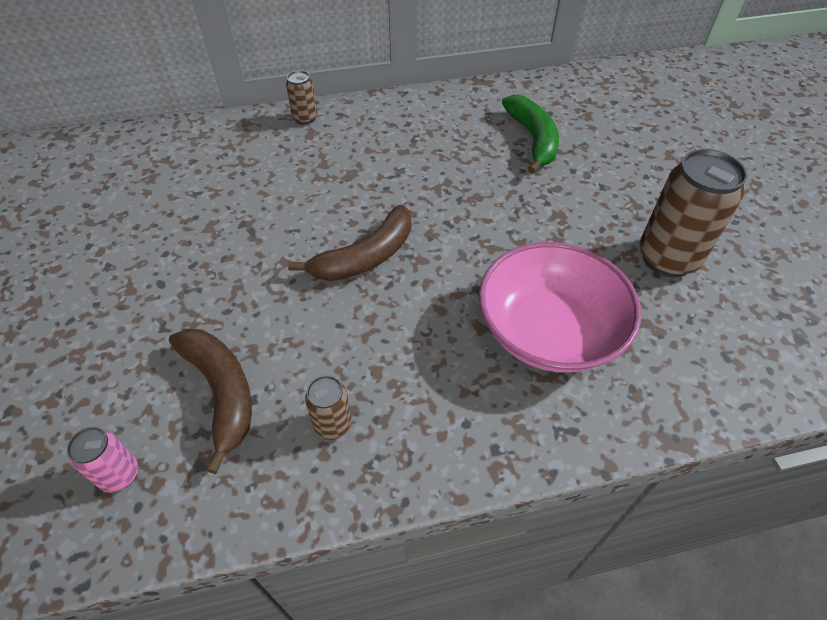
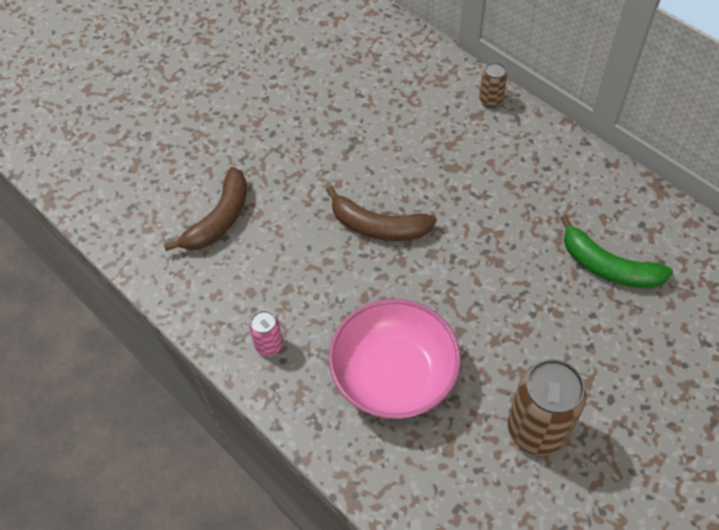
camera: 60 degrees right, 5 degrees up
(120, 475) = (143, 210): pink can -> pink can (269, 345)
(333, 425) = (235, 289): brown can -> none
(533, 139) = (607, 266): green banana -> green banana turned 75 degrees clockwise

